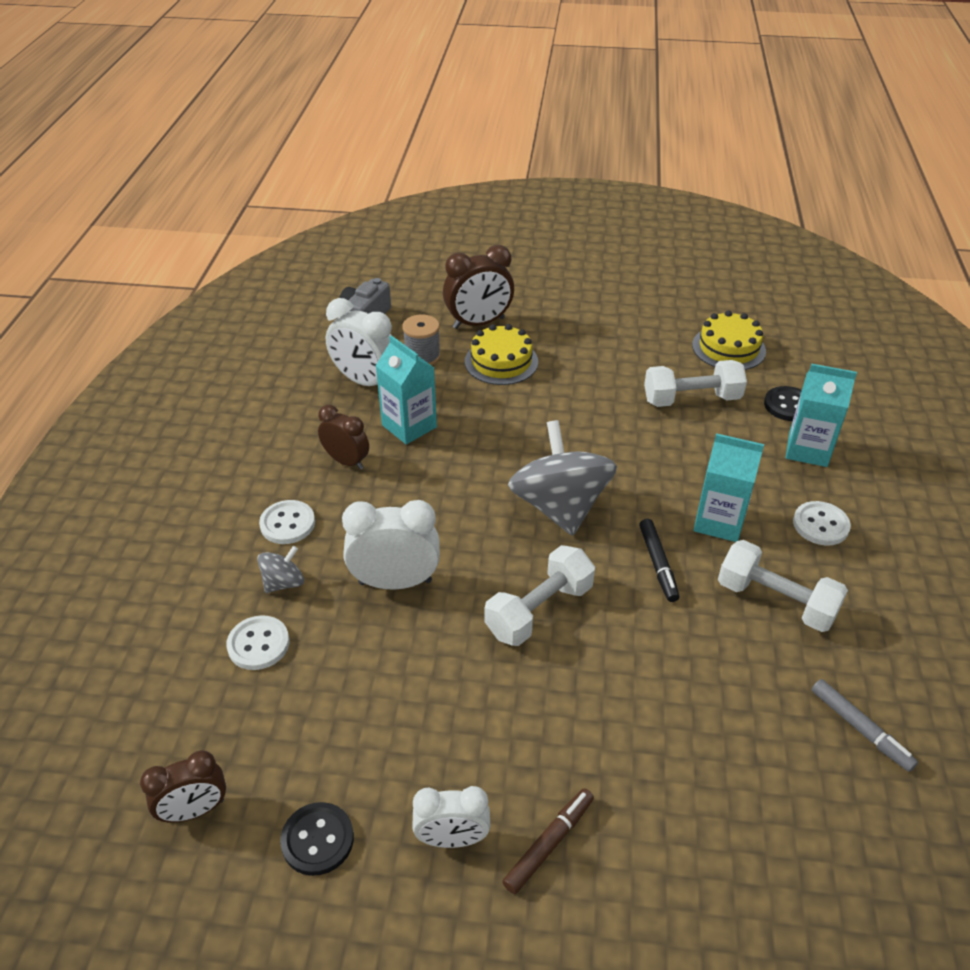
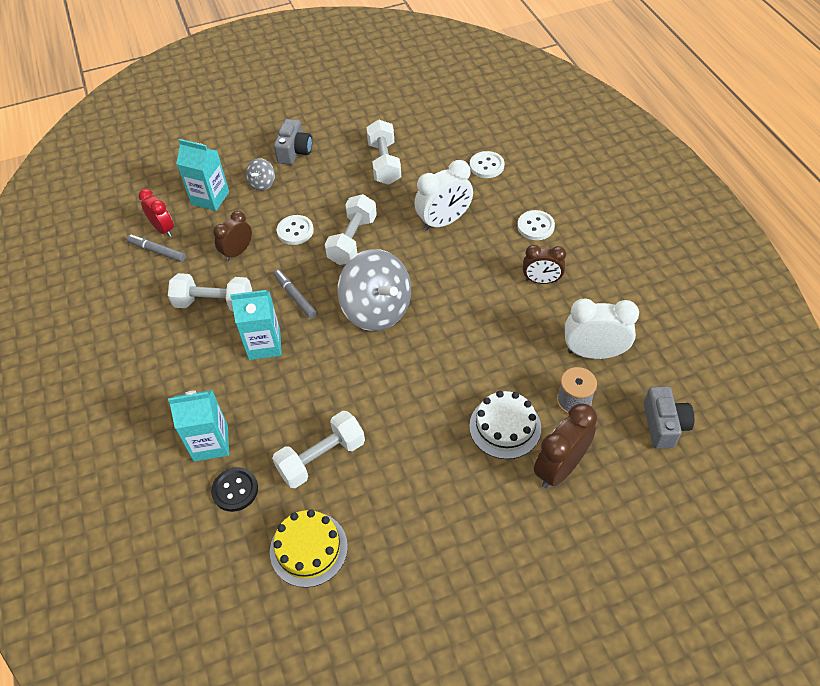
camera: 155 degrees right, 10 degrees up
(195, 810) = (450, 105): brown clock -> brown clock (237, 252)
(283, 583) = (504, 196): grey spinning top -> grey spinning top (262, 183)
(317, 840) = (392, 117): black button -> none
(406, 730) = (384, 163): none -> white dumbbell
(409, 426) = (525, 327): turquoise carton -> turquoise carton (210, 198)
(452, 839) = (336, 137): white clock -> none
(501, 361) = (505, 427): yellow cake -> white cake
(549, 844) = (294, 151): brown marker -> grey camera
(657, 564) = (295, 296): black marker -> grey marker
(820, 525) = (192, 373): white button -> white button (295, 231)
(846, 771) = (163, 229): none -> red clock

